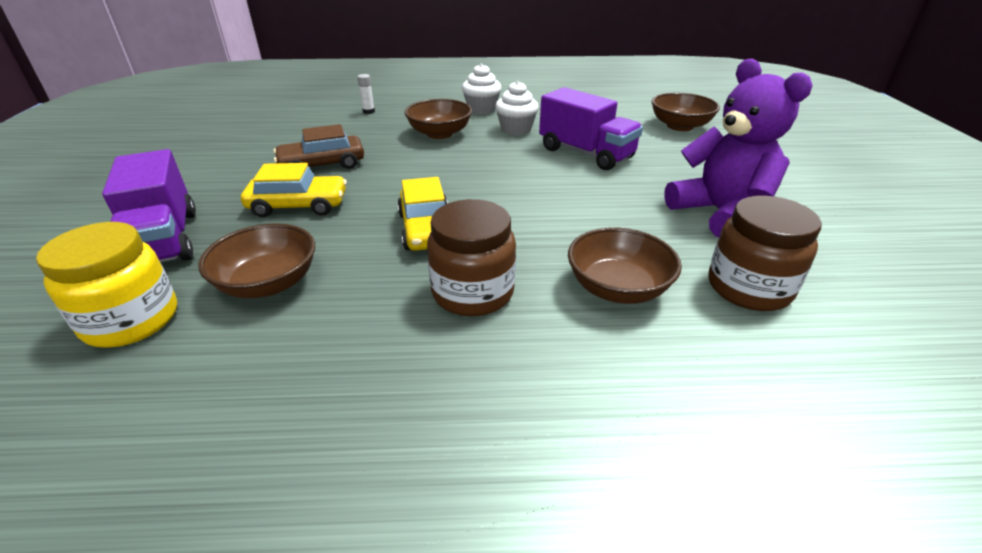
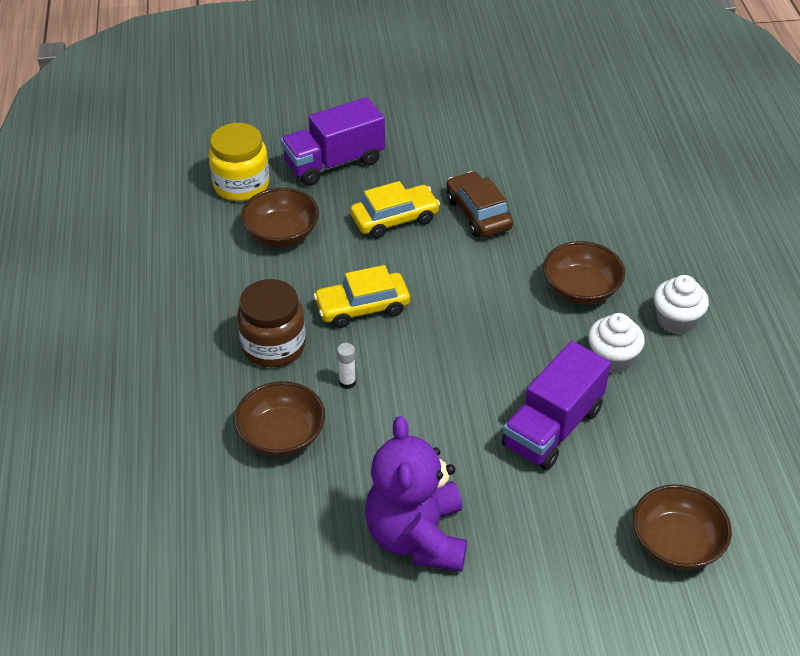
camera: 85 degrees right, 10 degrees up
(298, 205) = (394, 219): yellow car -> yellow car turned 105 degrees counterclockwise
(368, 112) = (633, 217): white glue stick -> white glue stick (347, 382)
(720, 213) = (417, 537): purple teddy bear -> purple teddy bear turned 120 degrees clockwise
(749, 288) = (285, 529): brown jar -> none

